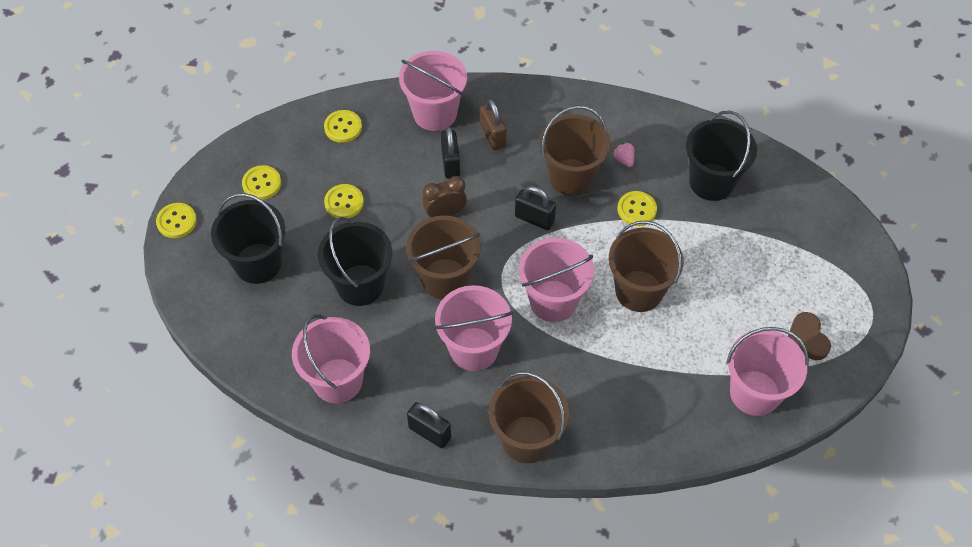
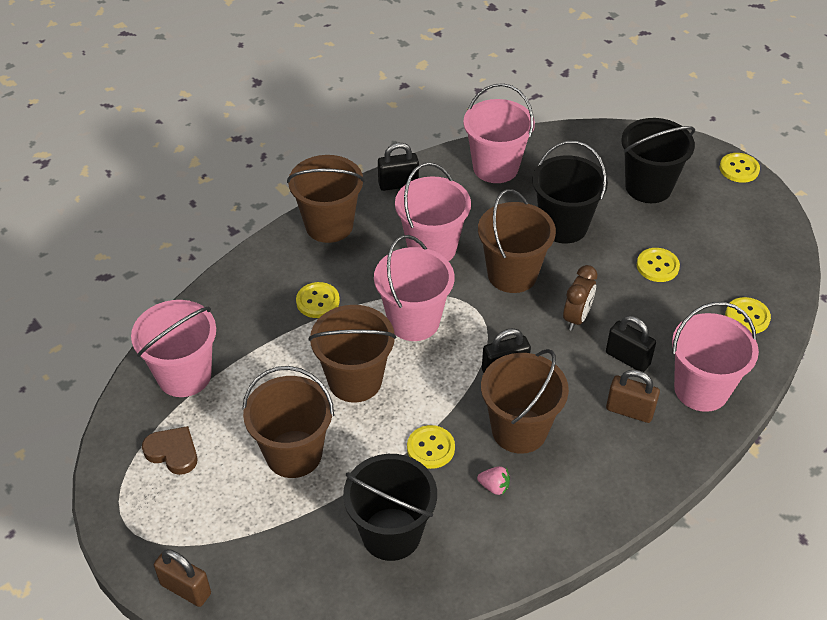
camera: 135 degrees right, 10 degrees down
(262, 183) = (731, 232): yellow button -> yellow button (318, 301)
(726, 274) = (294, 454): none -> brown bucket
(861, 245) = (186, 589): none -> brown padlock

